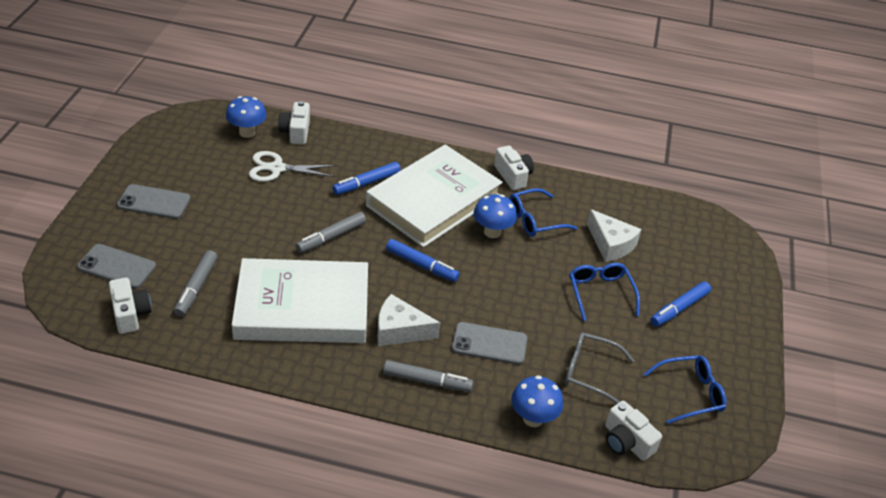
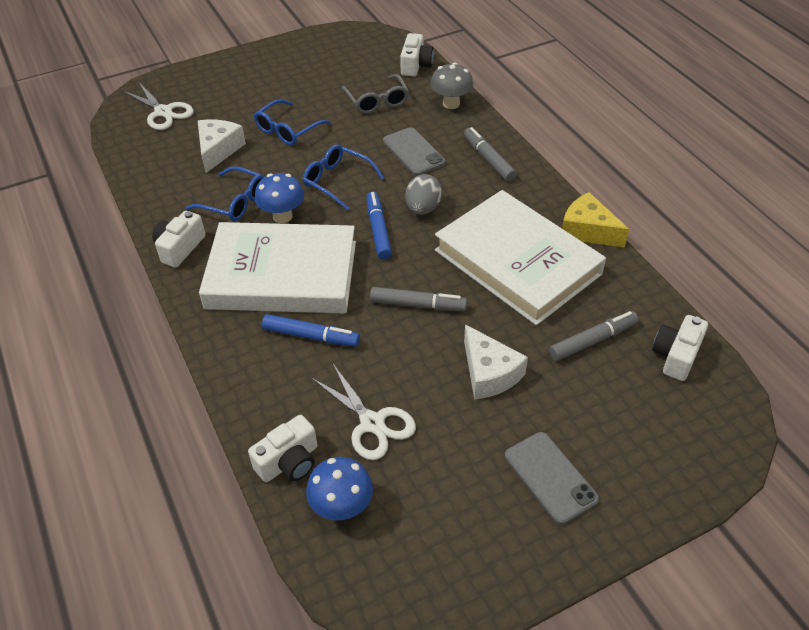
camera: 125 degrees left, 5 degrees up
(117, 267) = (654, 418): grey phone -> none
(278, 370) = (587, 230): none -> yellow cheese
(400, 330) = (463, 198): white cheese -> white cheese (489, 373)
(416, 301) = (423, 208): none -> grey egg
(533, 418) = (451, 104): blue mushroom -> grey mushroom
(679, 308) = (258, 92): blue marker -> none
(690, 393) = (339, 59): blue glasses -> blue glasses (337, 181)
(697, 244) = (163, 112): none -> white scissors

